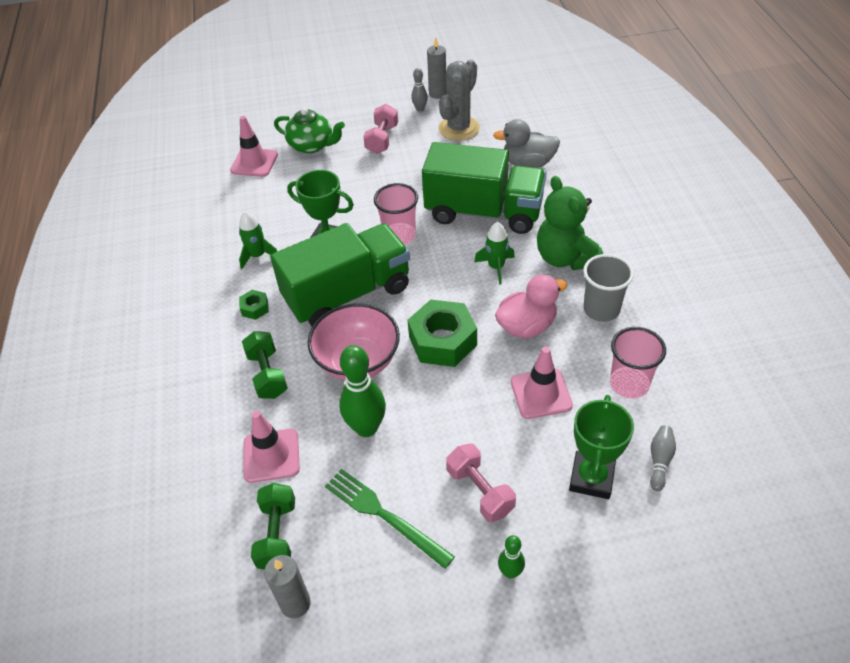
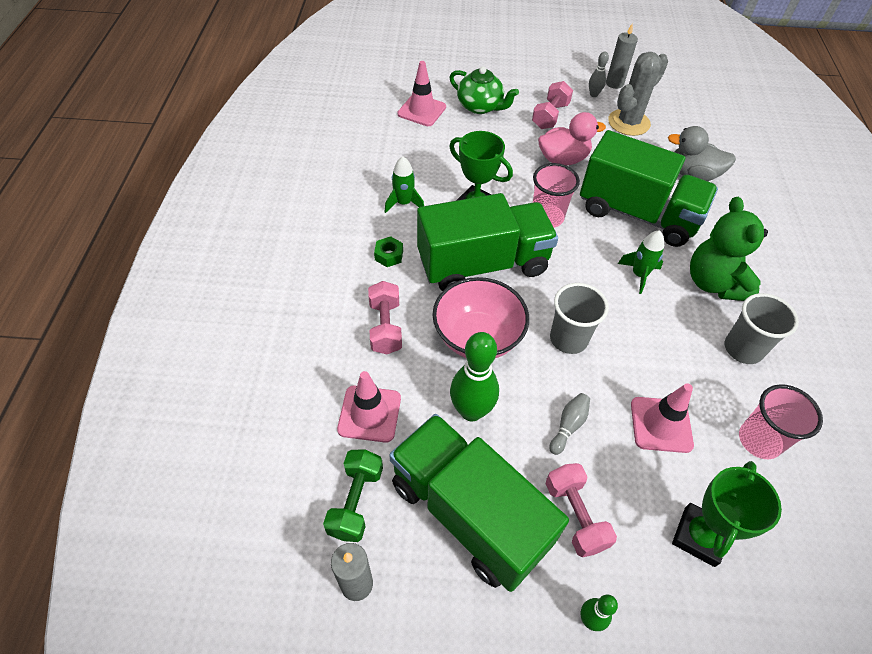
camera: 10 degrees right, 5 degrees up
(267, 374) = (385, 327): green dumbbell -> pink dumbbell
(384, 515) = (469, 513): green fork -> green truck
(443, 341) = (568, 339): green nut -> grey cup
(526, 326) = (659, 346): pink duck -> pink duck (563, 159)
(660, 461) = (779, 539): grey bowling pin -> grey bowling pin (568, 426)

